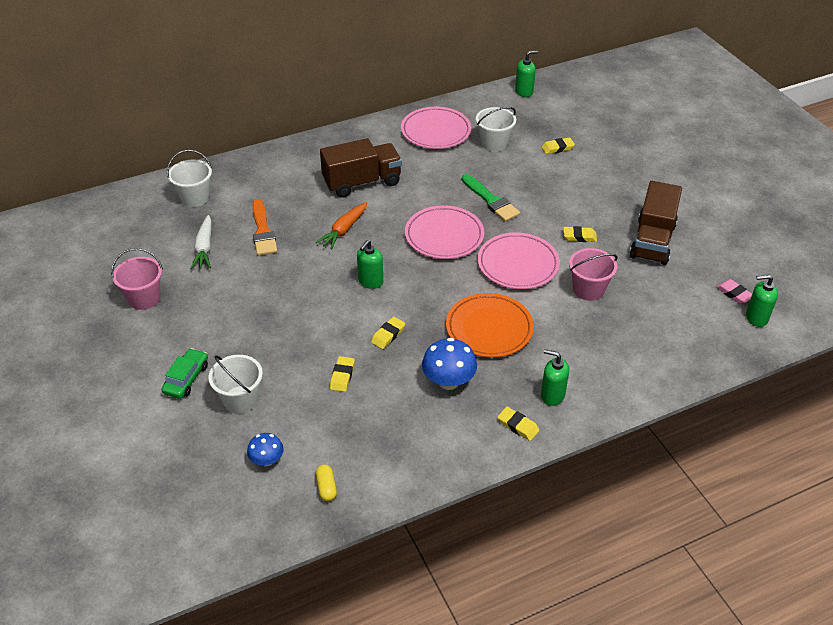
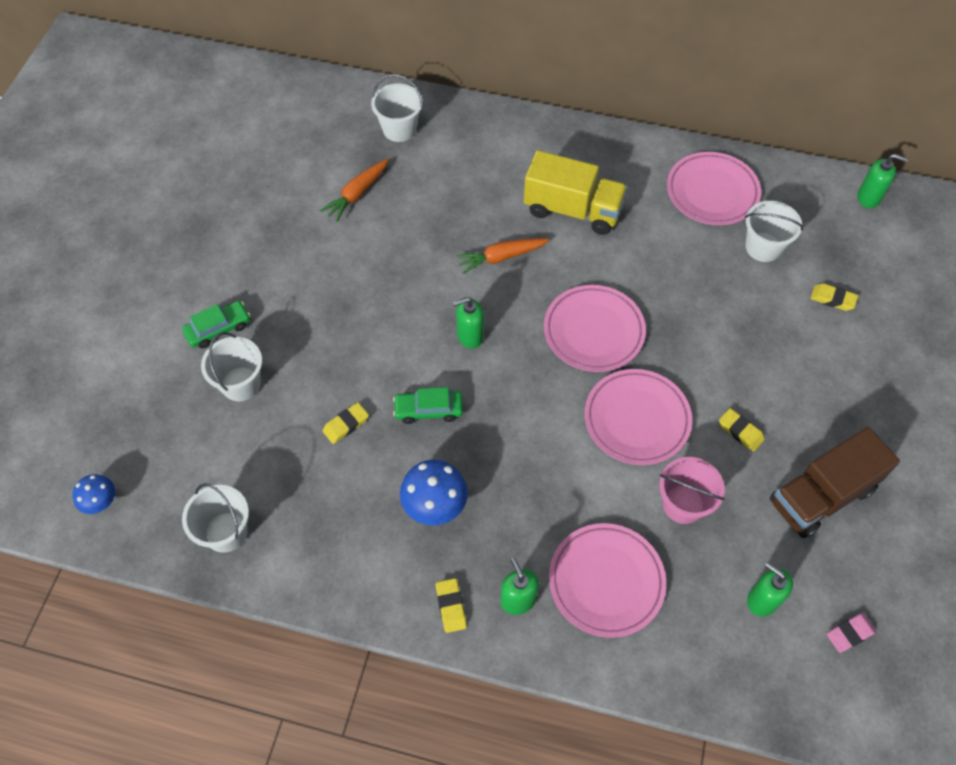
camera: 40 degrees right, 15 degrees up
(144, 298) = (260, 216): pink bucket -> none
(204, 248) = (357, 194): white carrot -> orange carrot
(263, 231) = (425, 209): orange brush -> none
(267, 460) = (206, 464): blue mushroom -> blue mushroom (100, 501)
(326, 487) = (226, 532): yellow capsule -> white bucket
(362, 182) = (572, 210): brown truck -> yellow truck
(388, 335) = (428, 410): yellow eraser -> green car
(489, 329) = (531, 475): orange plate -> none
(491, 200) = (687, 319): green brush -> none
(590, 353) = (606, 581): none -> pink plate
(734, 294) = (849, 633): pink eraser -> pink eraser turned 60 degrees clockwise
(756, 318) = (844, 683): green soap dispenser -> green soap dispenser (762, 600)

